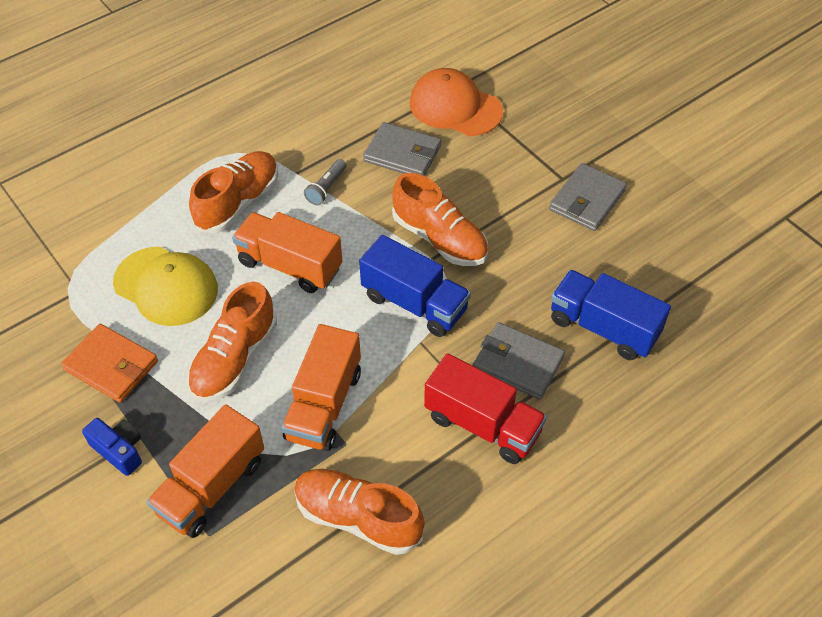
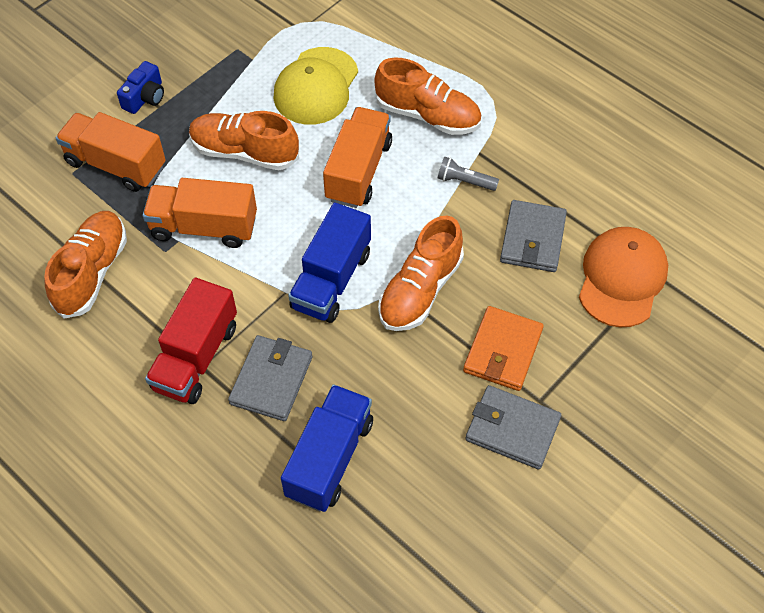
camera: 80 degrees right, 5 degrees up
(111, 366) = (226, 71): orange wallet -> orange wallet (502, 351)

